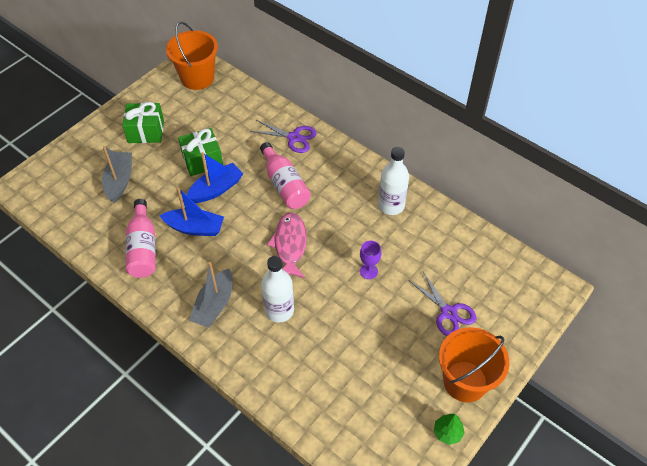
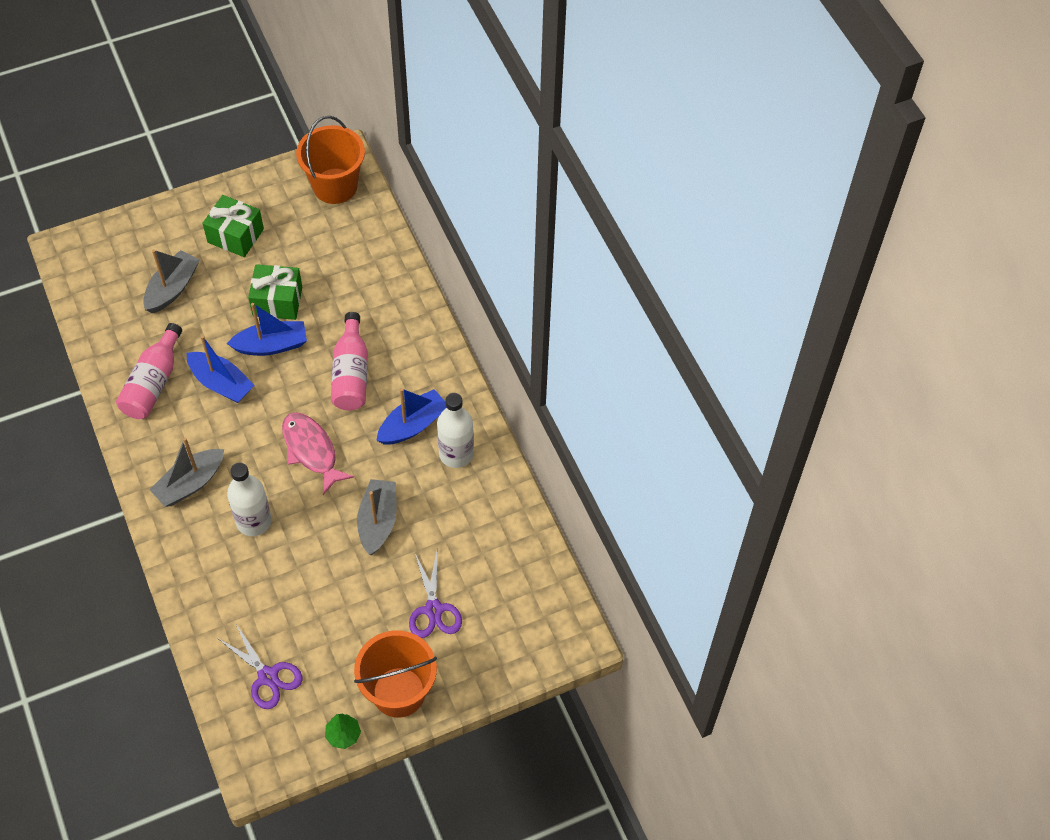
camera: 25 degrees right, 5 degrees up
(290, 245) = (311, 451): pink fish -> pink fish turned 60 degrees counterclockwise
(294, 137) = (399, 316): purple scissors -> purple scissors (268, 676)
(349, 199) = (413, 425): none -> blue boat
(368, 271) = (378, 521): purple goblet -> grey boat

